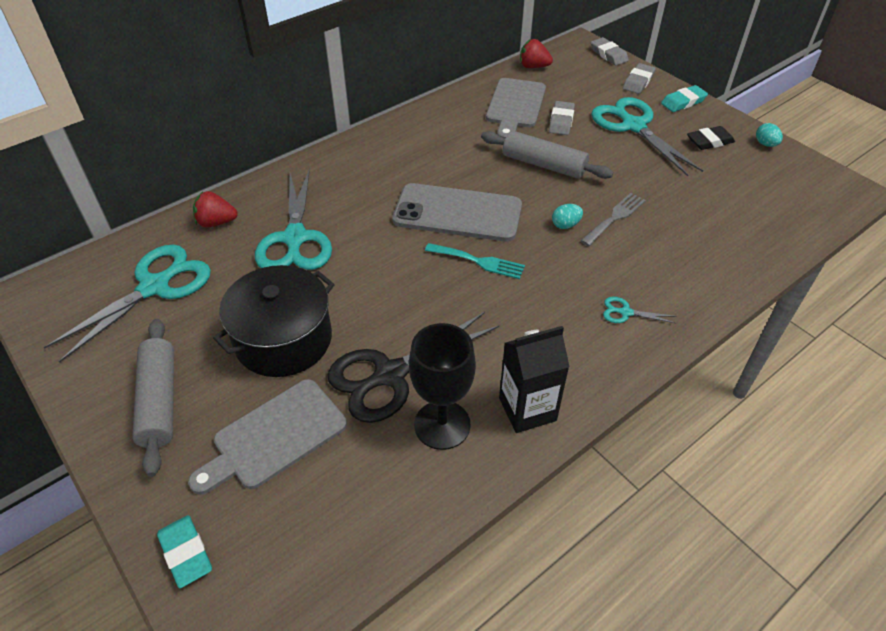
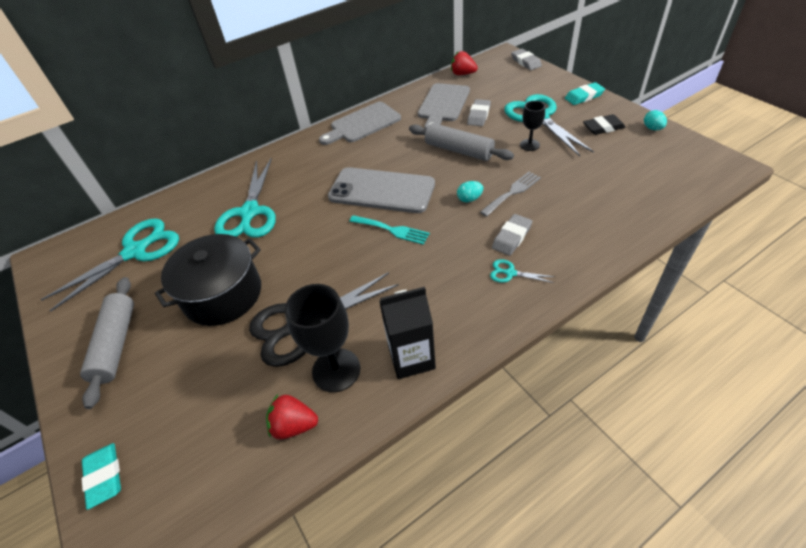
camera: 10 degrees right, 0 degrees up
(216, 222) = (193, 201): red strawberry -> red strawberry (294, 425)
(274, 437) = (197, 377): grey cutting board -> grey cutting board (362, 124)
(627, 160) = (529, 145): none -> black goblet
(638, 82) = (547, 82): grey eraser -> grey eraser (511, 237)

